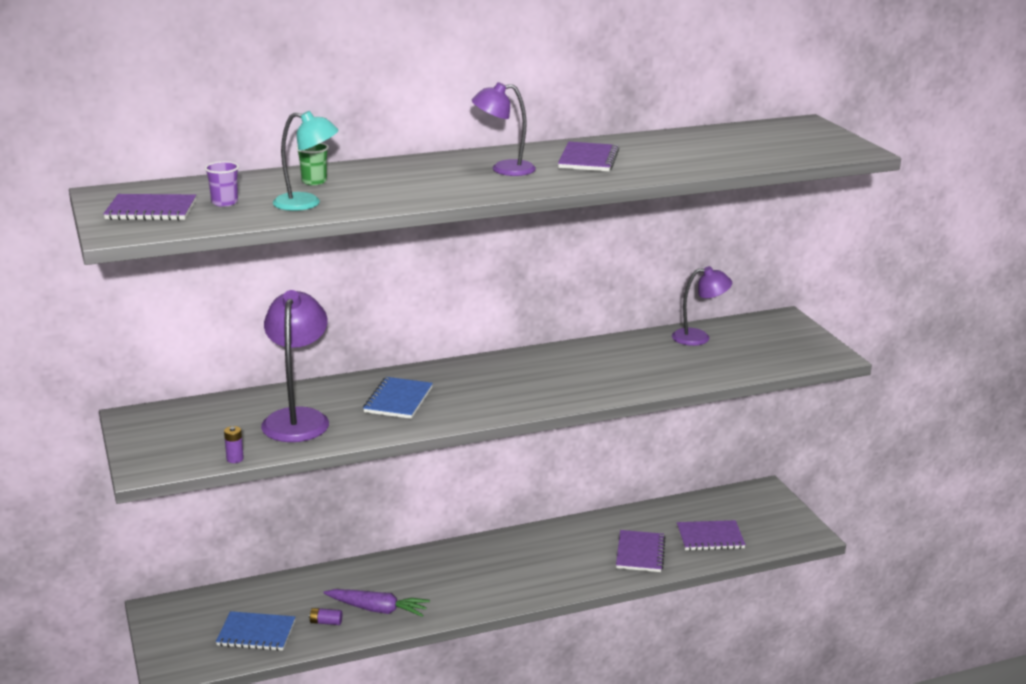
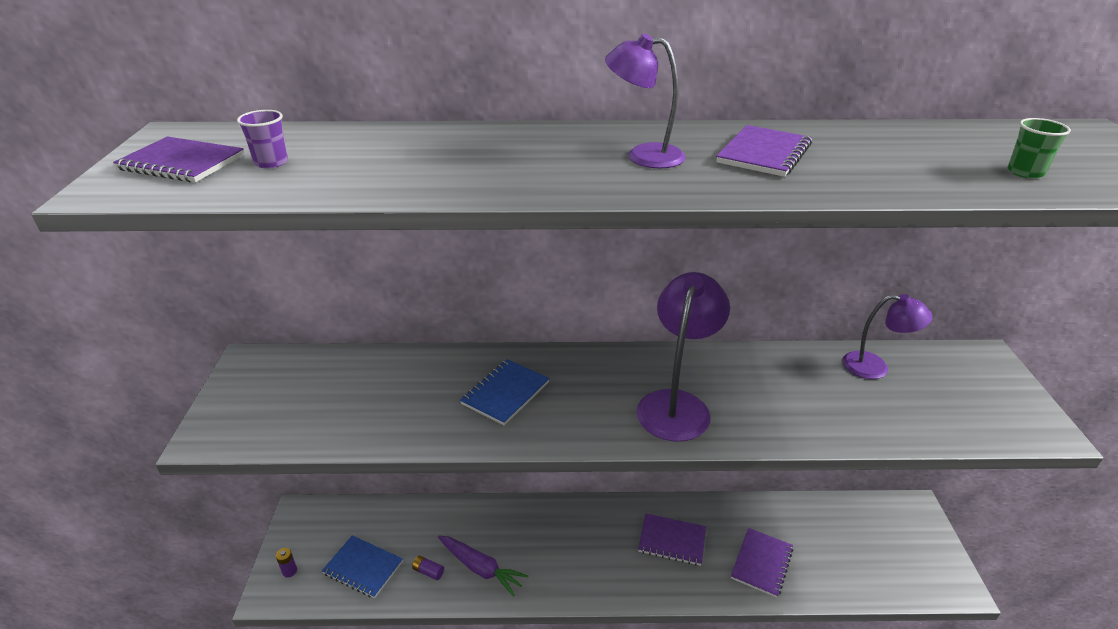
camera: 20 degrees right, 10 degrees up
(235, 459) = (295, 444): purple battery -> purple battery (289, 571)
(298, 418) = (392, 398): purple lamp -> purple lamp (677, 404)
(307, 203) = (359, 177): turquoise lamp -> none
(314, 181) = (402, 145): green cup -> green cup (1025, 172)
(710, 537) = (842, 561): purple notebook -> purple notebook (672, 541)

